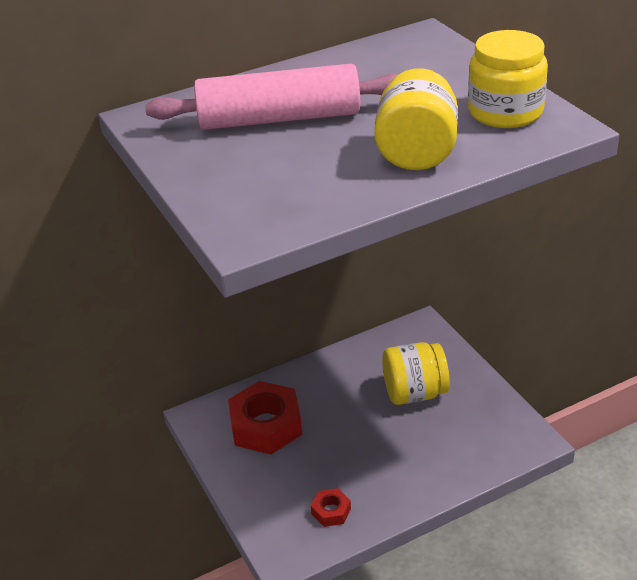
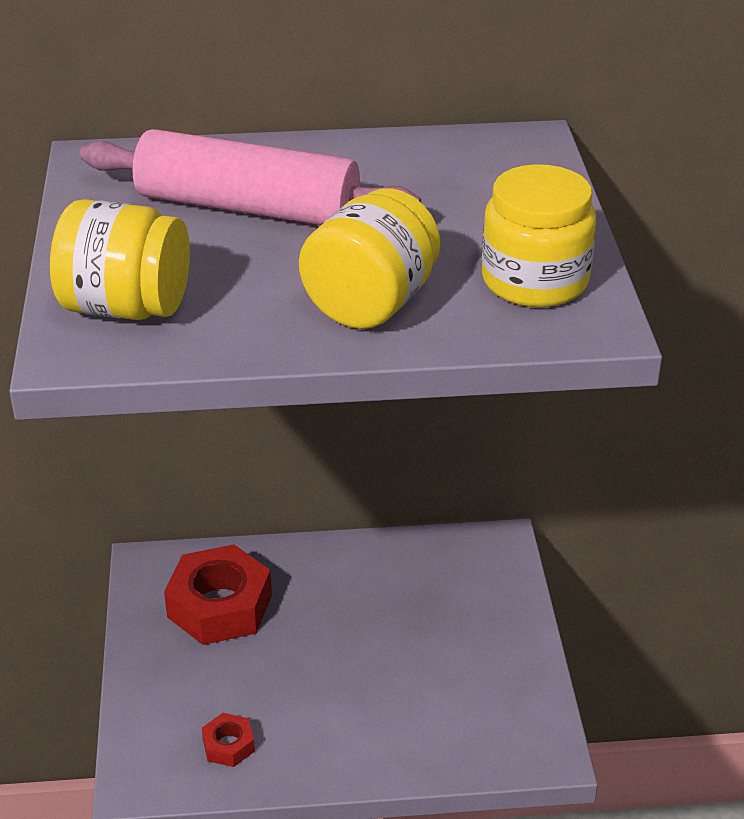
camera: 20 degrees right, 0 degrees up
(414, 393) = (431, 630): yellow jar -> yellow jar (126, 307)

